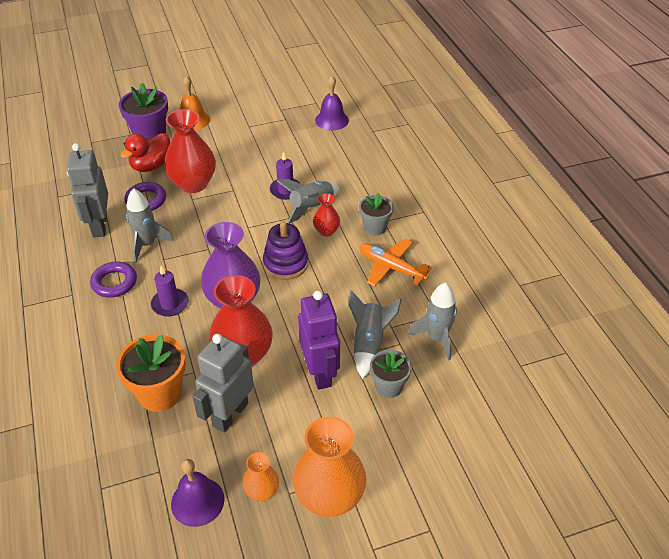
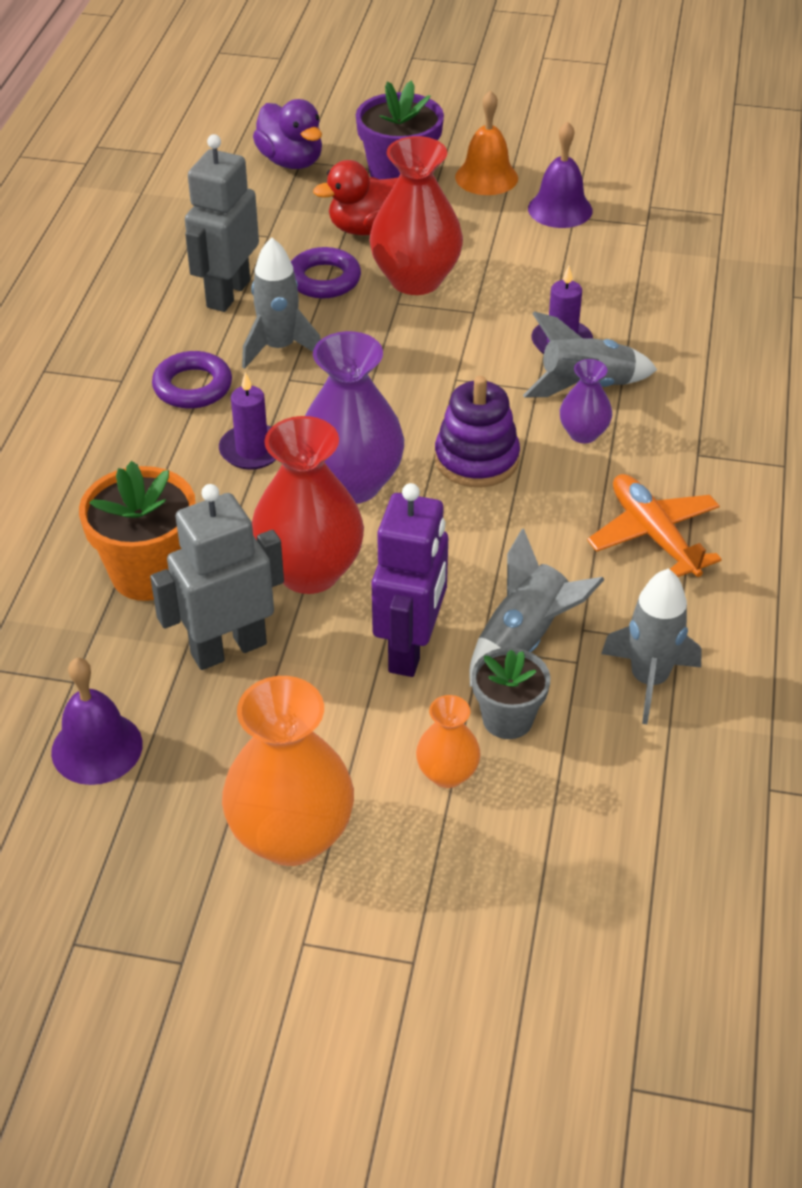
camera: 30 degrees right, 0 degrees up
(86, 144) = (291, 161): none -> purple duck
(262, 491) = (197, 779): orange vase -> orange vase (447, 773)
(326, 231) = (583, 433): red vase -> purple vase
(331, 120) = (729, 253): purple bell -> purple bell (560, 209)
(375, 227) = (674, 459): grey flower pot -> none

